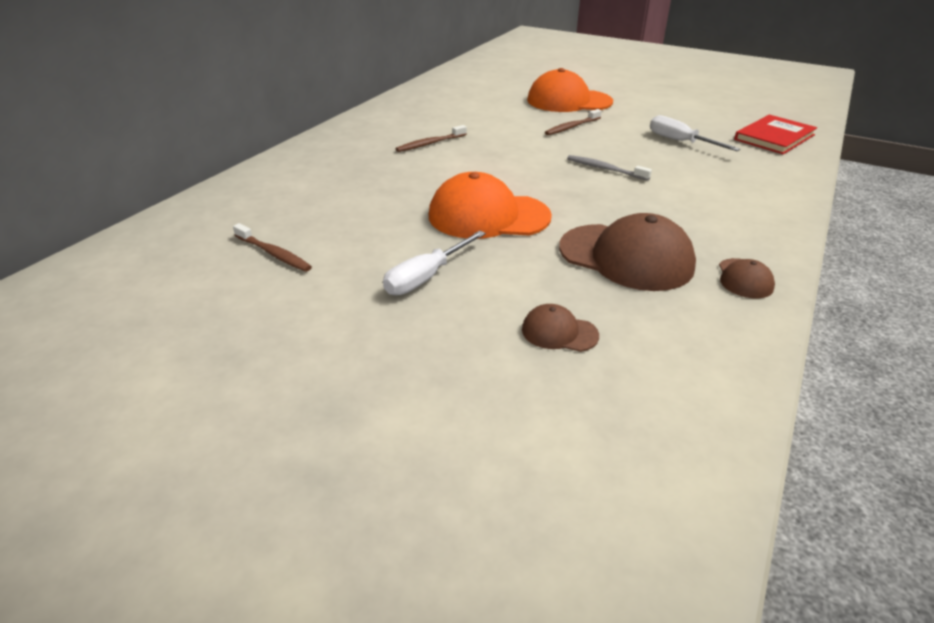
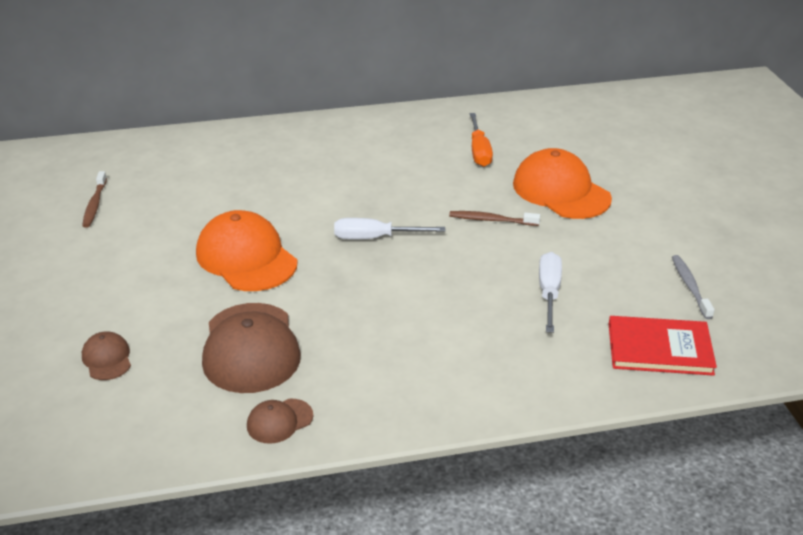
camera: 50 degrees right, 0 degrees up
(426, 277) = (125, 274): white screwdriver -> white screwdriver (375, 238)
(430, 144) = (347, 172): brown toothbrush -> none
(481, 102) = (479, 151): none -> orange screwdriver
(605, 169) = (414, 275): grey toothbrush -> grey toothbrush (690, 286)

